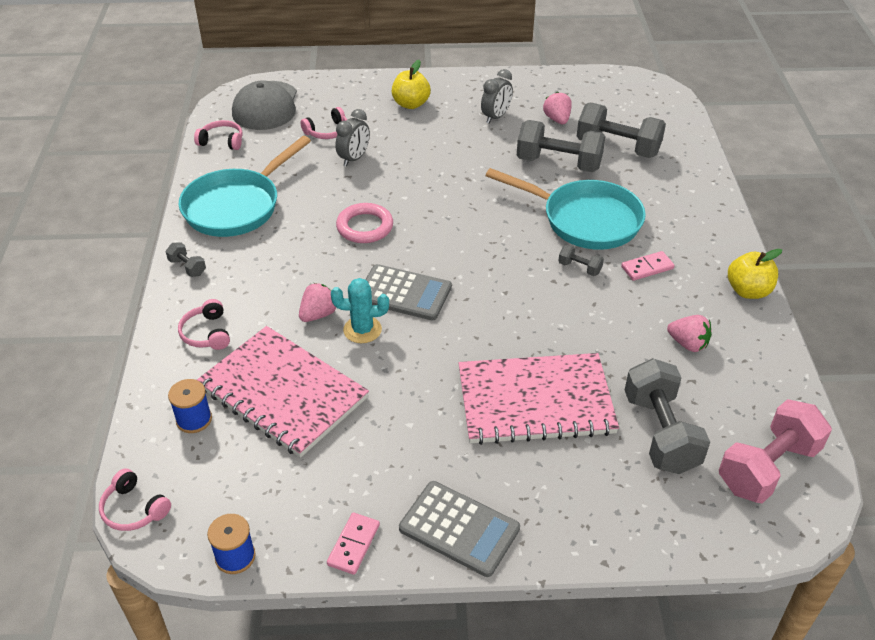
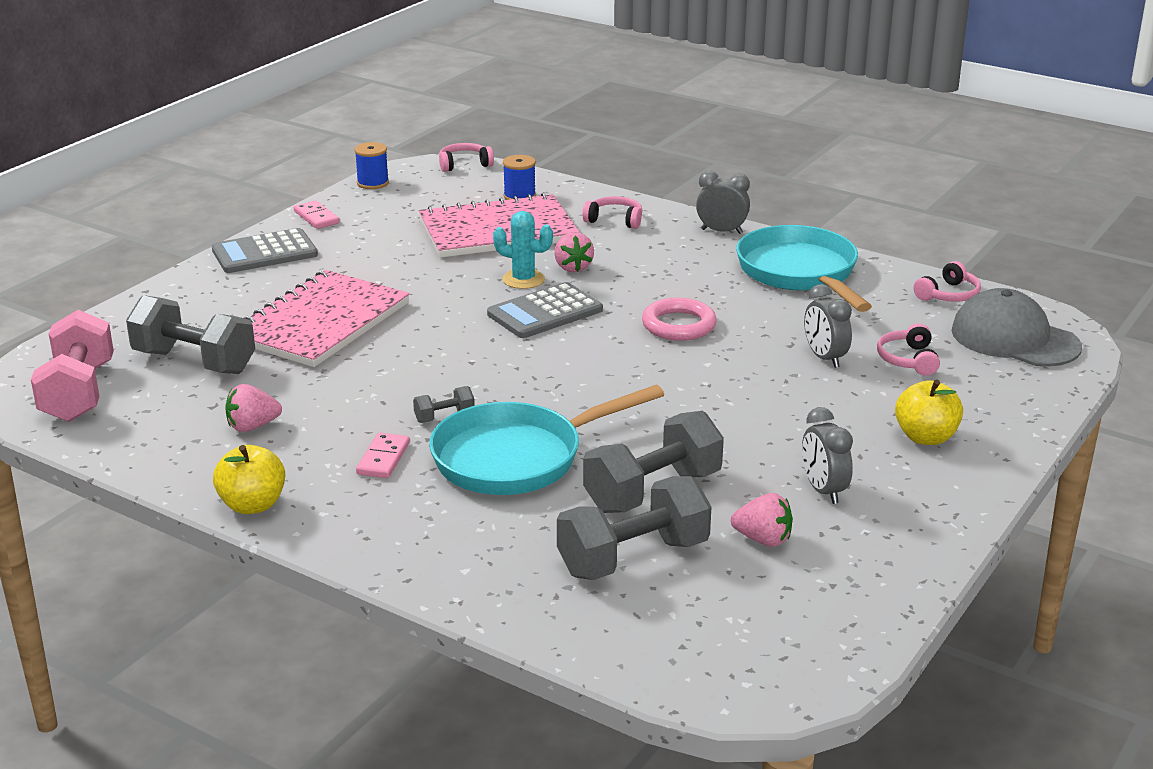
camera: 125 degrees right, 15 degrees down
(187, 267) = (721, 231): grey dumbbell -> grey clock
(362, 330) = (523, 279): turquoise cactus -> turquoise cactus turned 75 degrees clockwise

